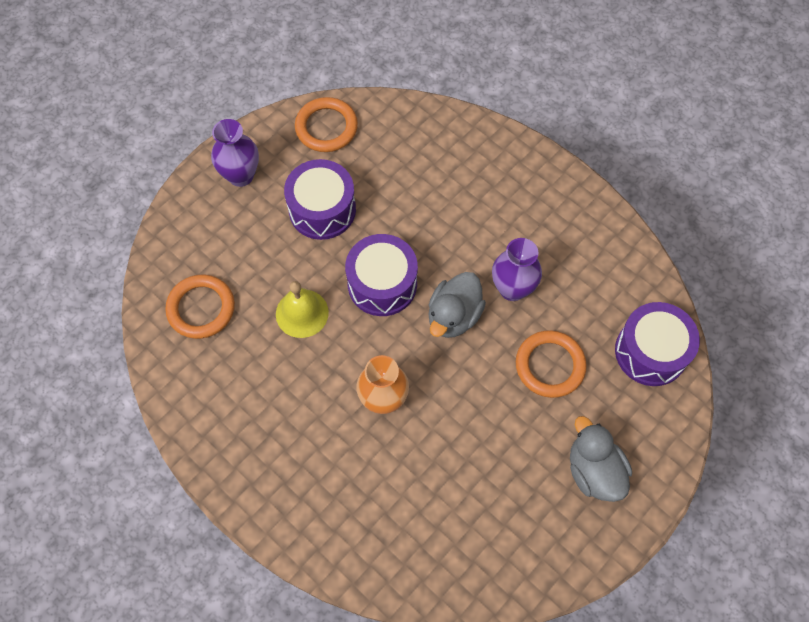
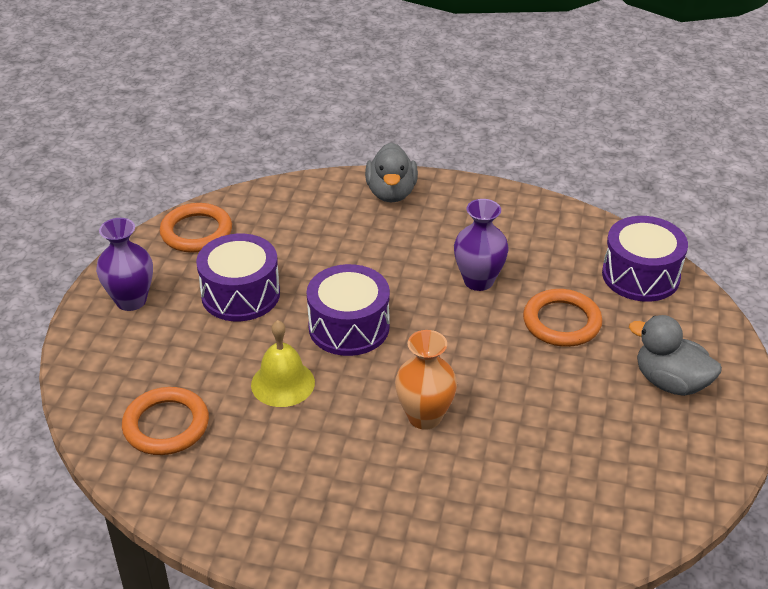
camera: 30 degrees left, 25 degrees down
(454, 316) = (440, 323): grey duck -> grey duck (391, 193)

